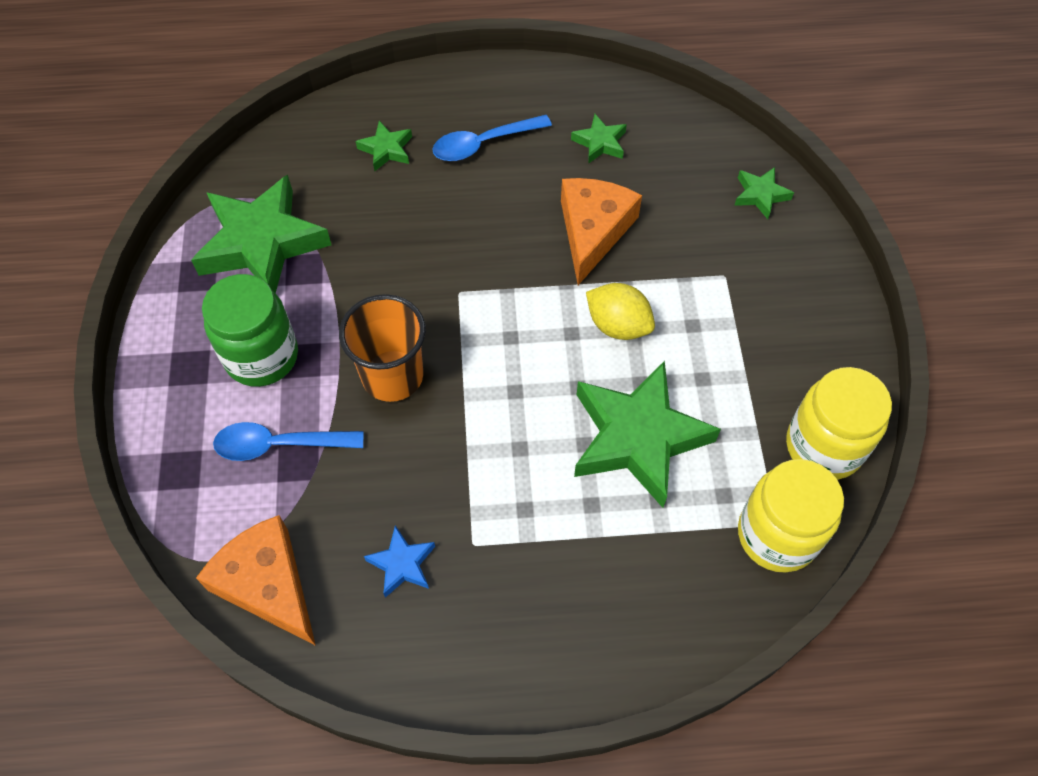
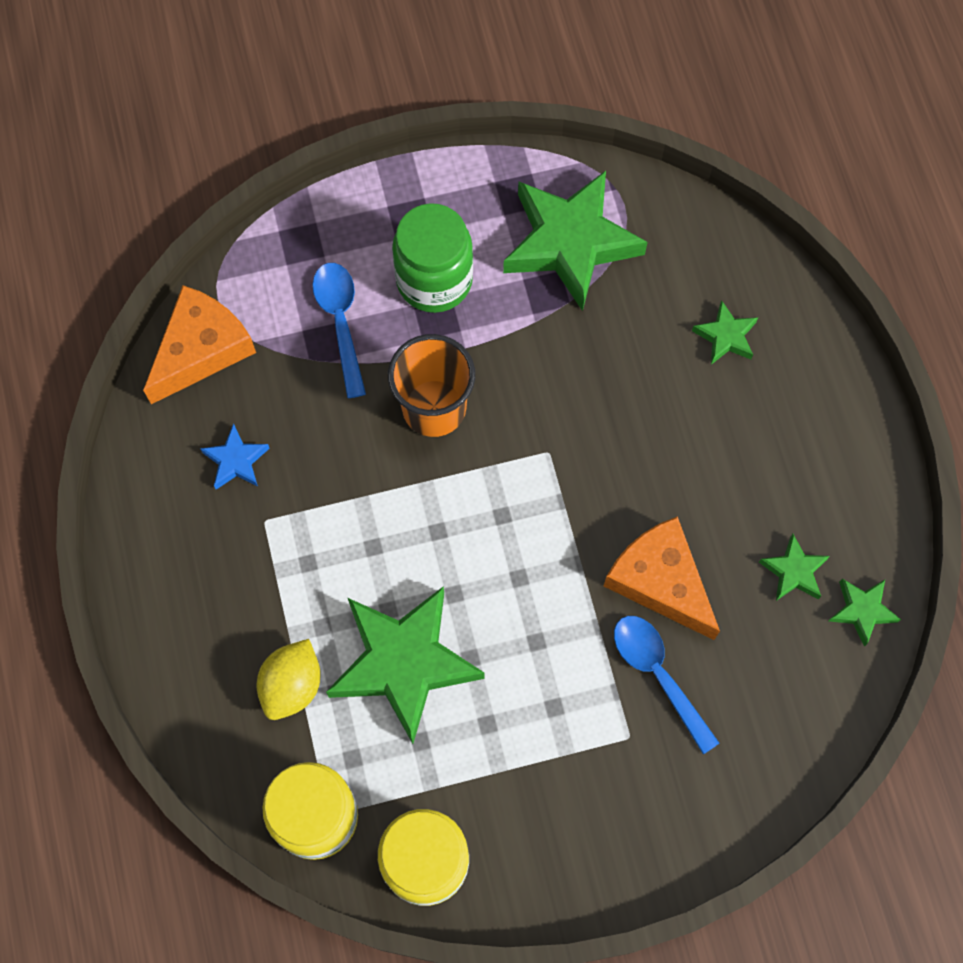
camera: 80 degrees right, 10 degrees up
(483, 144) = (759, 439): blue spoon -> blue spoon (658, 675)
(593, 231) = (660, 581): orange cheese -> orange cheese turned 135 degrees counterclockwise
(618, 325) = (538, 625): yellow lemon -> yellow lemon (292, 685)
(760, 195) = (757, 771): green star -> green star (862, 611)

